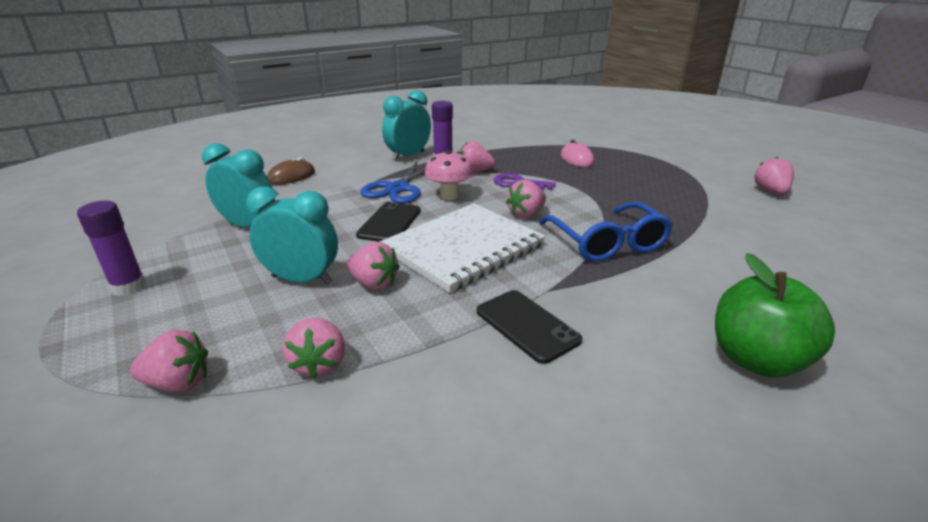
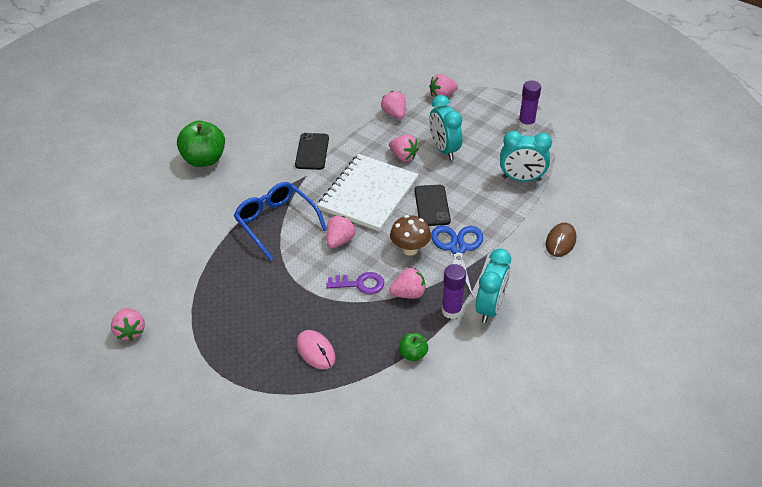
camera: 160 degrees right, 15 degrees up
(302, 280) = (444, 149): turquoise clock -> turquoise clock turned 75 degrees clockwise
(374, 283) = (403, 156): pink strawberry -> pink strawberry turned 150 degrees counterclockwise
(449, 195) = (410, 249): pink mushroom -> brown mushroom
(494, 148) = (413, 354): none -> green apple
(527, 325) = (312, 151): black phone -> black phone turned 60 degrees clockwise

